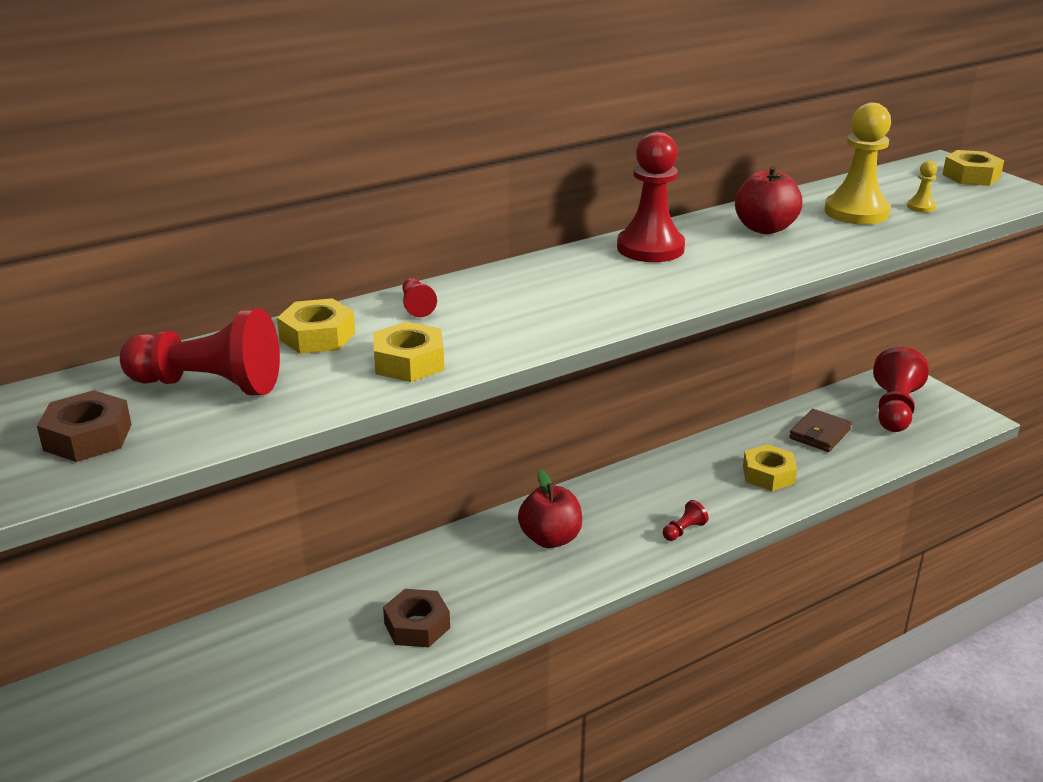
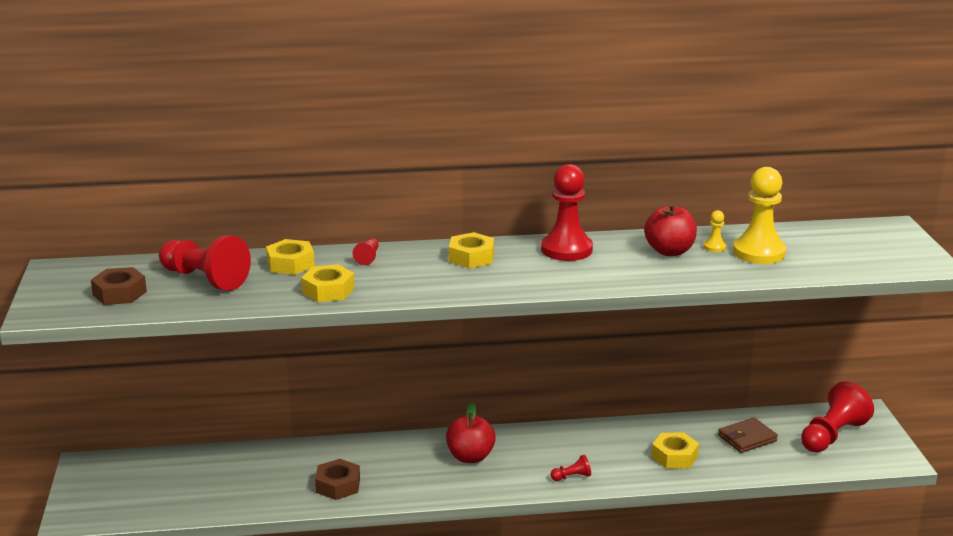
camera: 25 degrees right, 5 degrees down
(921, 207) = (819, 258): yellow pawn -> yellow pawn (714, 247)
(971, 176) = (900, 242): yellow nut -> yellow nut (471, 257)

